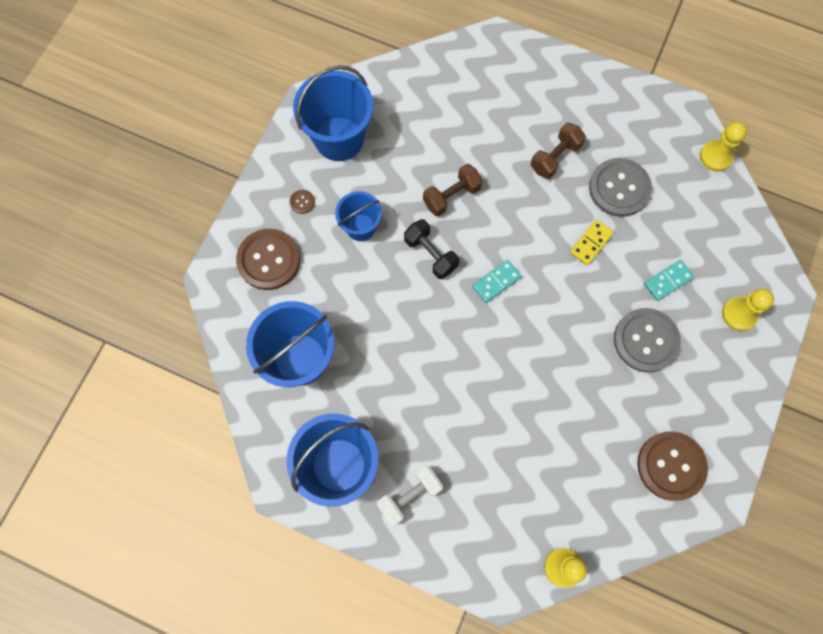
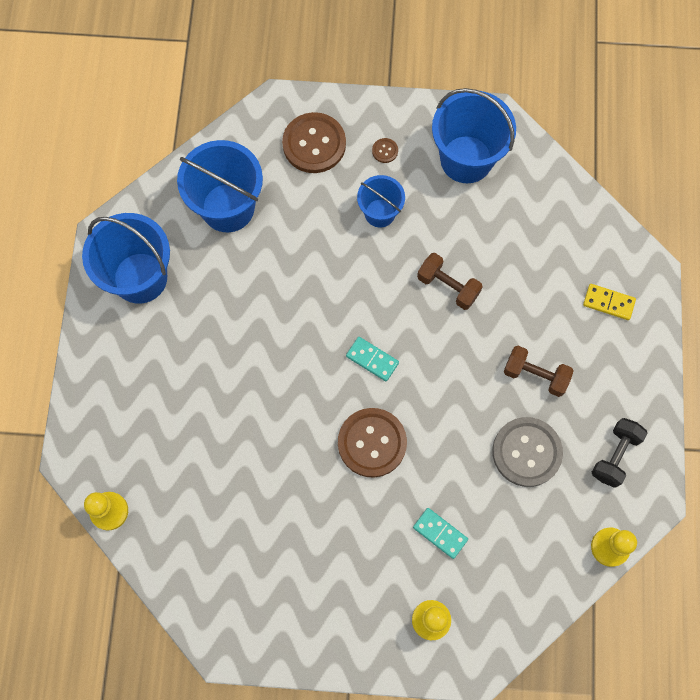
camera: 70 degrees right, 0 degrees up
(410, 496) = (132, 349): white dumbbell -> none
(430, 254) = (377, 287): black dumbbell -> black dumbbell (615, 455)
(591, 243) = (451, 441): yellow domino -> yellow domino (608, 302)
(646, 341) = (364, 528): grey button -> none
(671, 466) = (241, 590): brown button -> brown button (372, 443)

